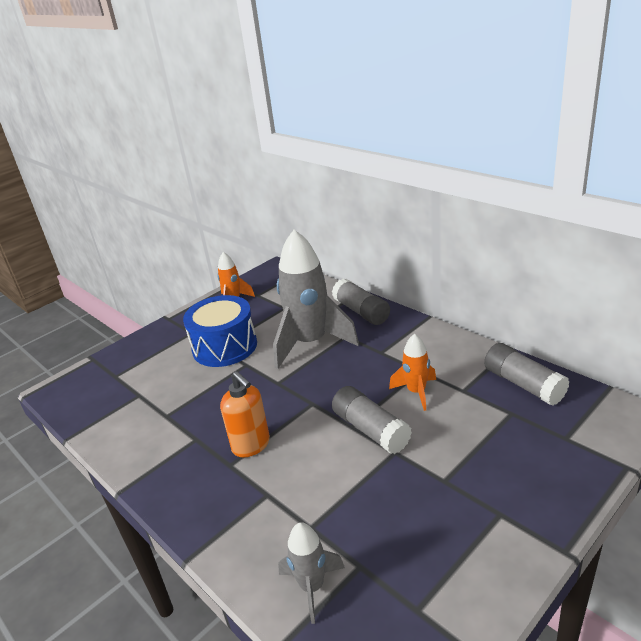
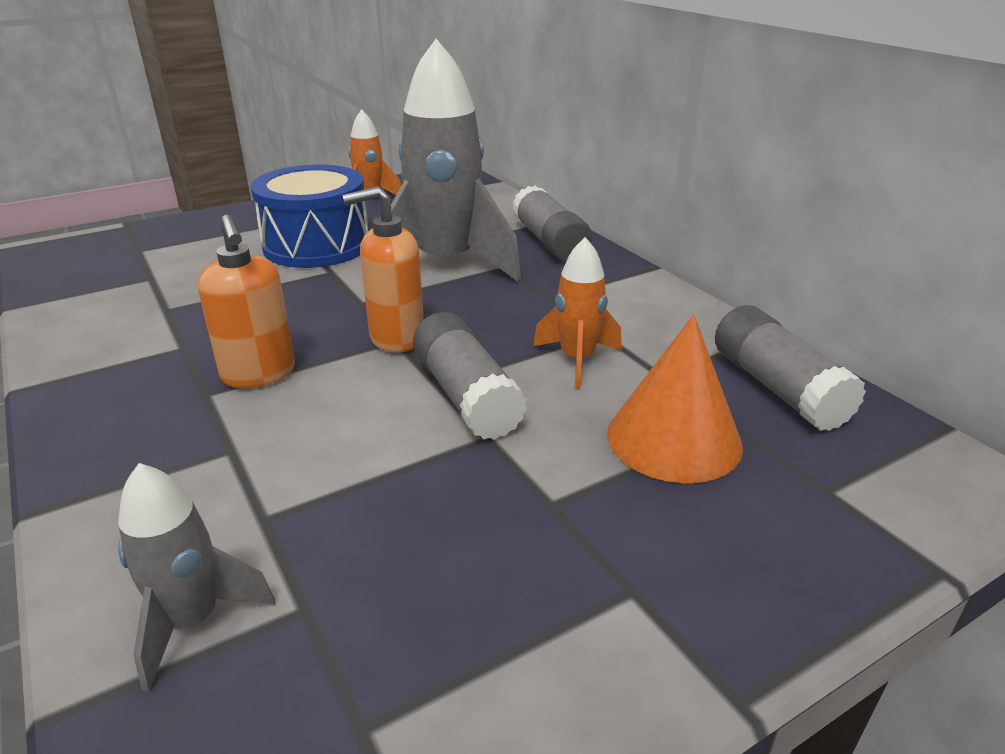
camera: 10 degrees right, 0 degrees up
(312, 402) = (396, 338): none -> orange soap dispenser
(485, 428) = (674, 439): none -> orange cone

